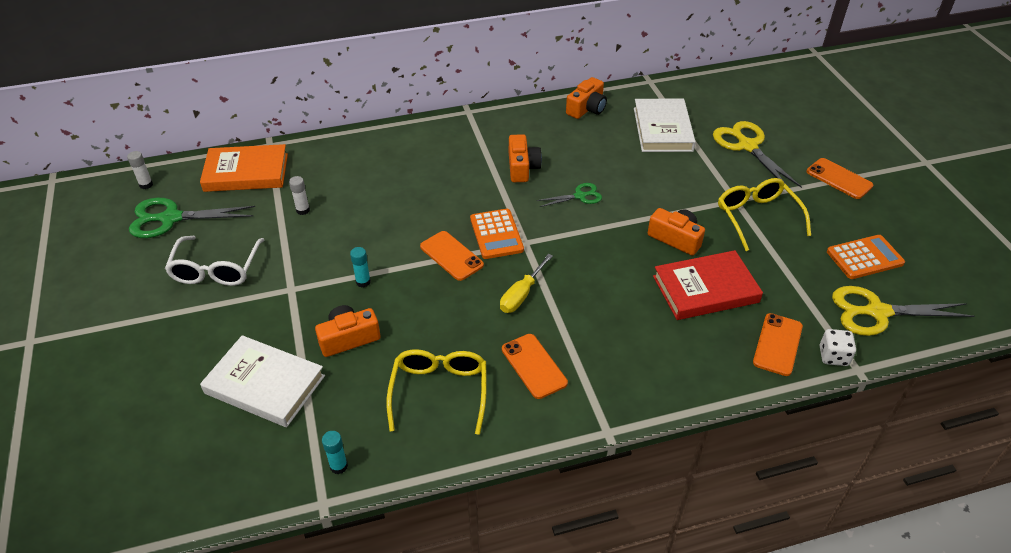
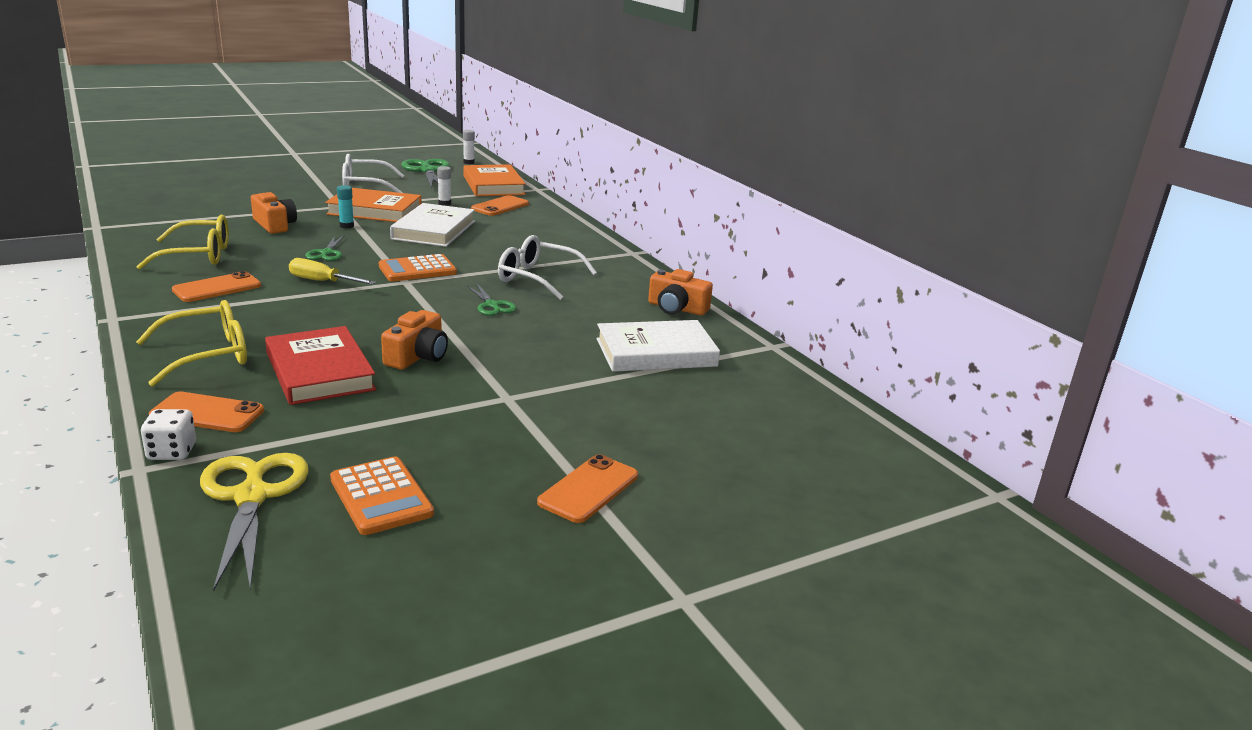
camera: 75 degrees right, 20 degrees down
(265, 385) = (229, 206): white book -> white book (433, 230)
(314, 261) = (375, 210): none -> orange book
(339, 466) = (131, 229): turquoise glue stick -> none
(445, 294) = (326, 253): none -> green scissors
(451, 256) = (382, 253): orange phone -> orange phone (500, 206)
(522, 167) = (537, 278): orange camera -> white glasses
(747, 146) = (645, 412): yellow scissors -> none
(757, 217) = (470, 411): yellow glasses -> yellow glasses (208, 355)

